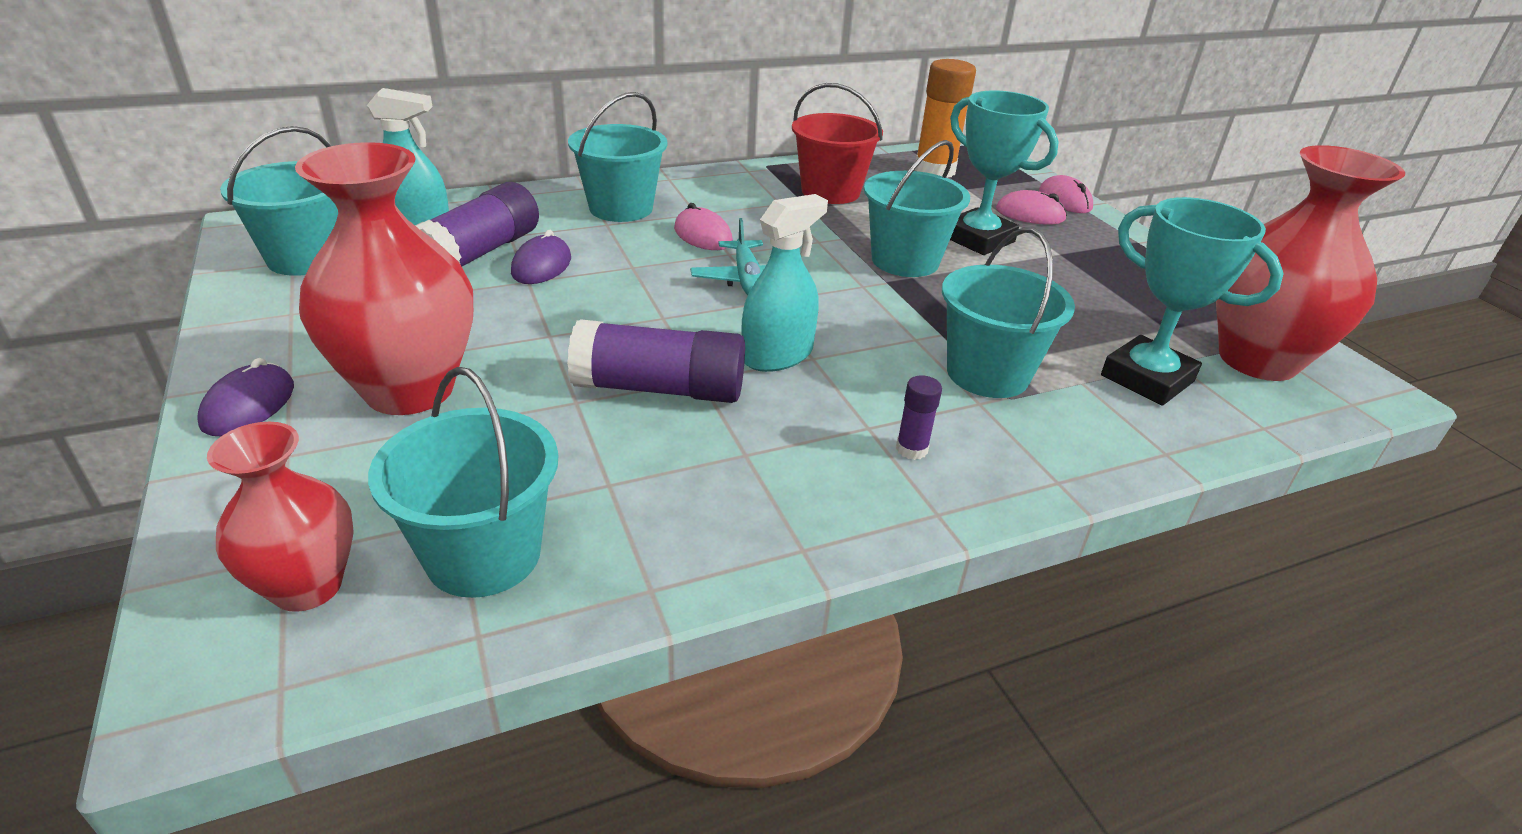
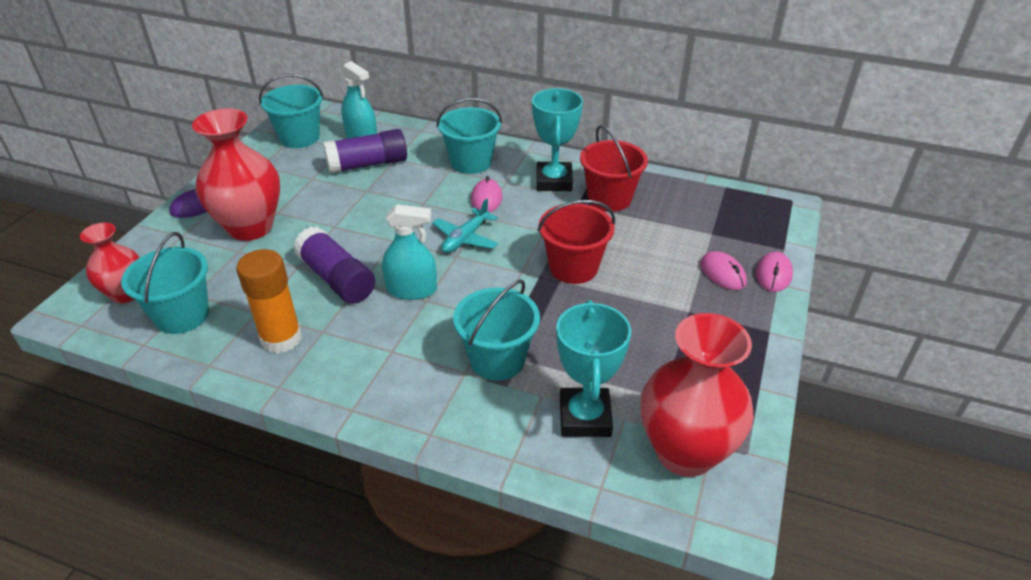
camera: 45 degrees right, 5 degrees up
(541, 266) = (384, 184): purple mouse -> none
(905, 261) = (573, 267): turquoise bucket -> red bucket
(911, 449) = (392, 374): purple glue stick -> none
(934, 170) = (713, 210): orange glue stick -> orange glue stick (281, 338)
(978, 239) = (649, 275): turquoise trophy -> turquoise trophy (554, 181)

